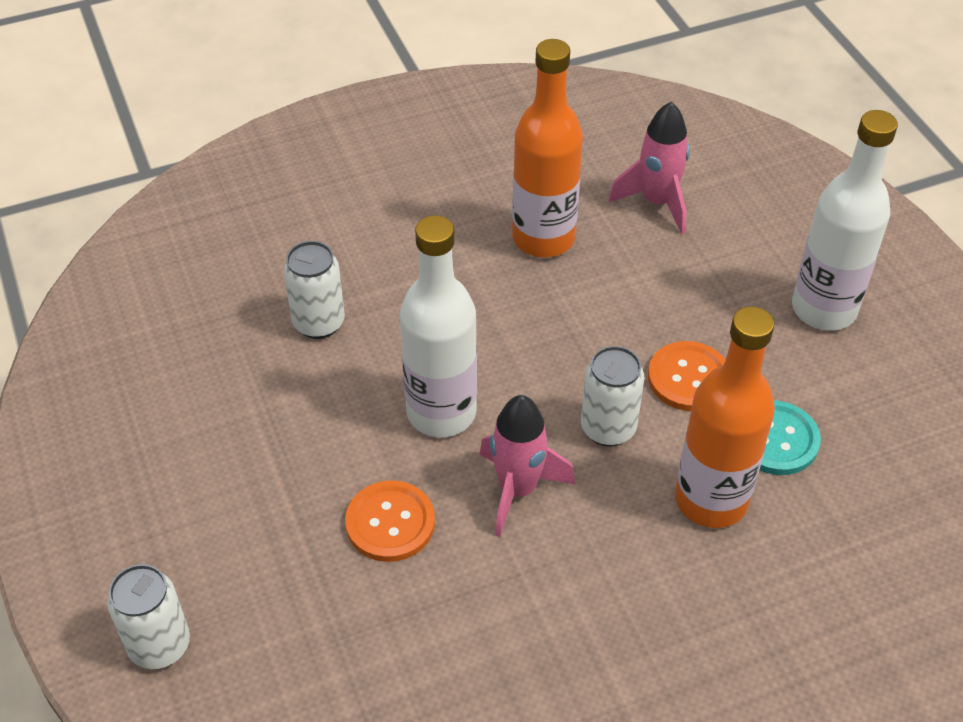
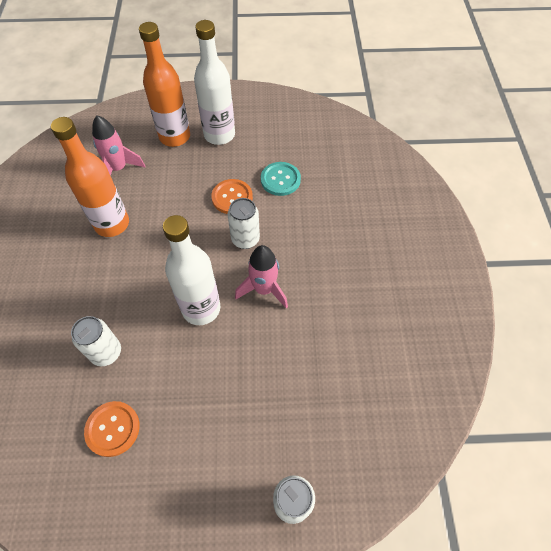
camera: 70 degrees left, 10 degrees up
(390, 523) = (259, 355): orange button -> orange button (113, 429)
(711, 500) = (301, 215): orange bottle -> orange bottle (175, 137)

